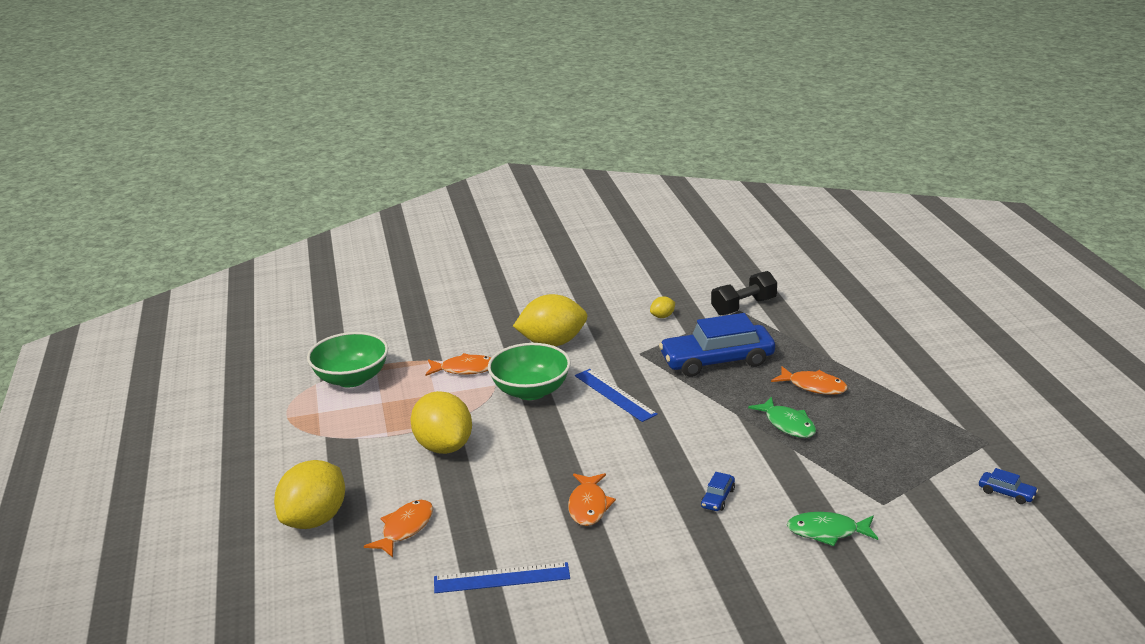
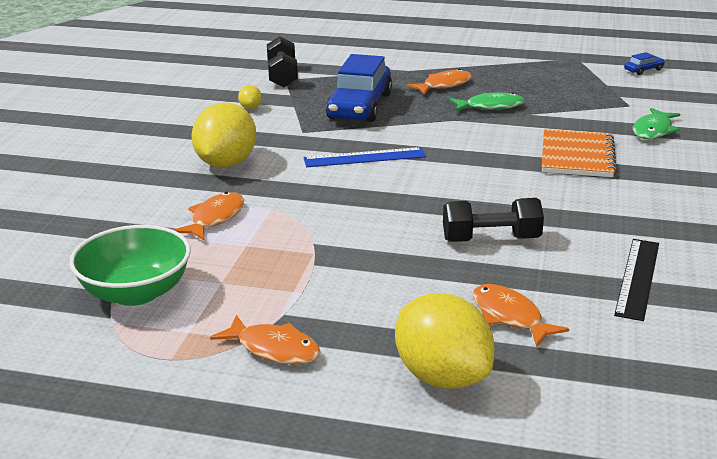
camera: 65 degrees left, 0 degrees up
(444, 446) = (364, 262): yellow lemon -> none
(501, 578) = (638, 278): blue ruler -> black ruler
(516, 492) = (491, 239): none -> black dumbbell
(531, 391) = (307, 193): green bowl -> none
(588, 506) = (545, 210): orange fish -> orange fish (274, 349)
(718, 498) = (577, 156): blue car -> orange notebook

